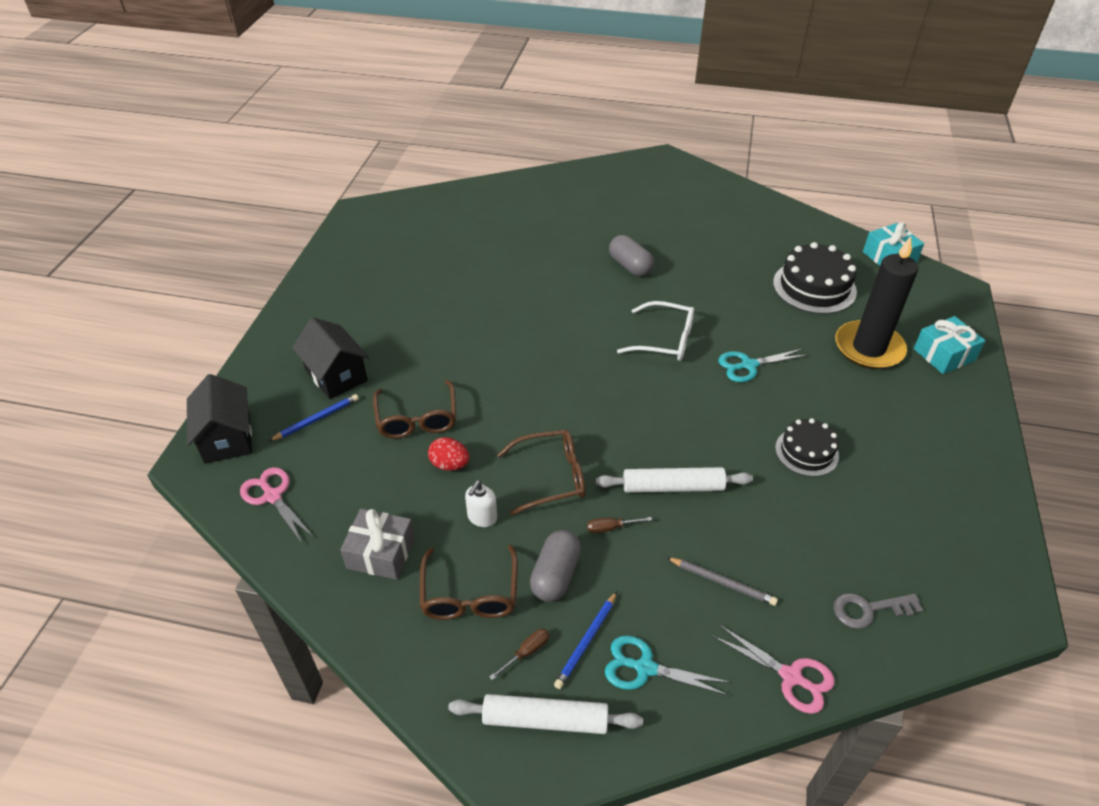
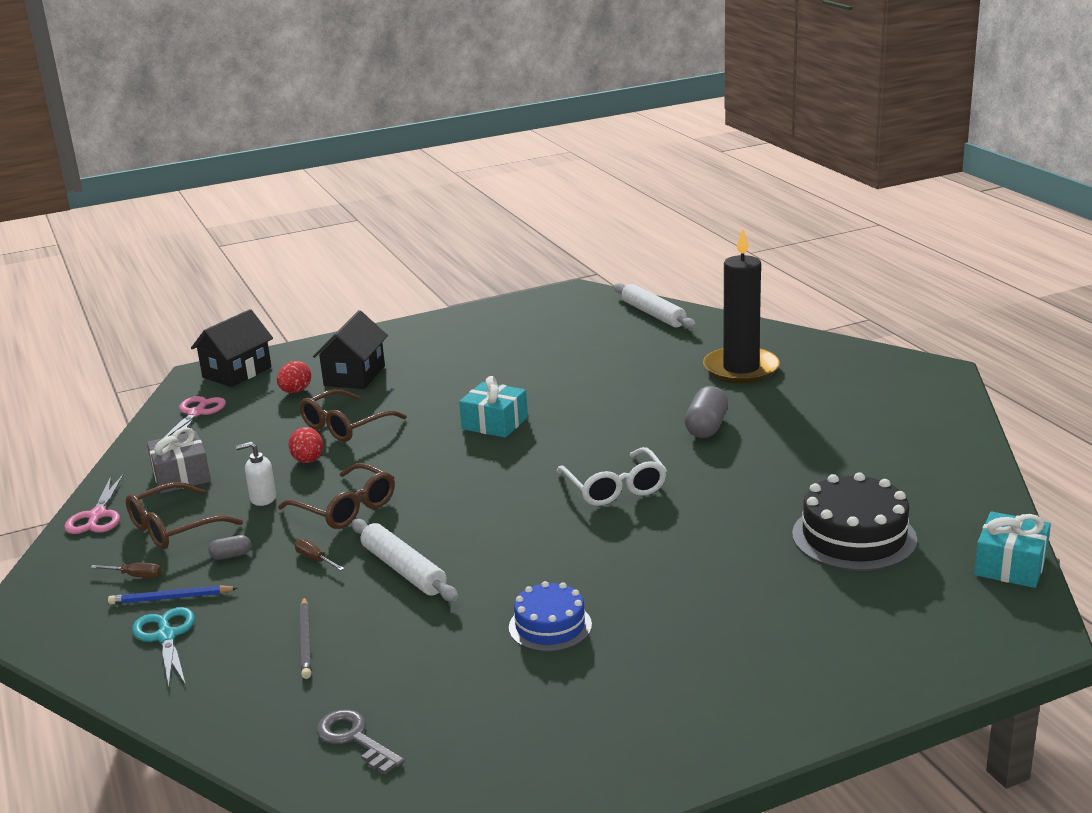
camera: 55 degrees right, 20 degrees down
(316, 419) = (295, 391): blue pencil -> red egg
(545, 719) = (74, 611): white rolling pin -> white rolling pin (653, 314)
(555, 575) = (231, 555): grey capsule -> grey capsule, size x0.51
(748, 365) = (644, 546): turquoise scissors -> none
(791, 676) = (222, 718): pink scissors -> pink scissors (97, 516)
(806, 452) = (550, 626): black cake -> blue cake
(868, 348) = (792, 608): black candle -> black candle (741, 369)
(944, 354) = (866, 665): turquoise gift -> turquoise gift (495, 423)

